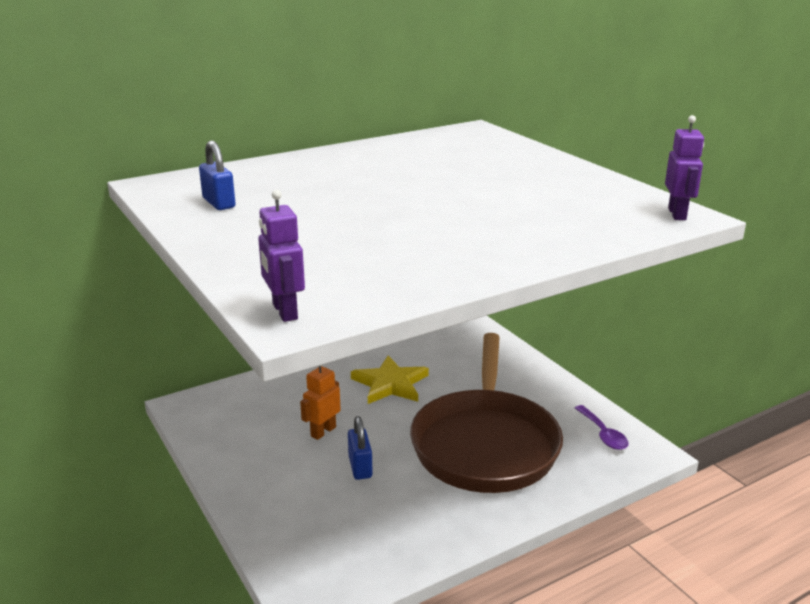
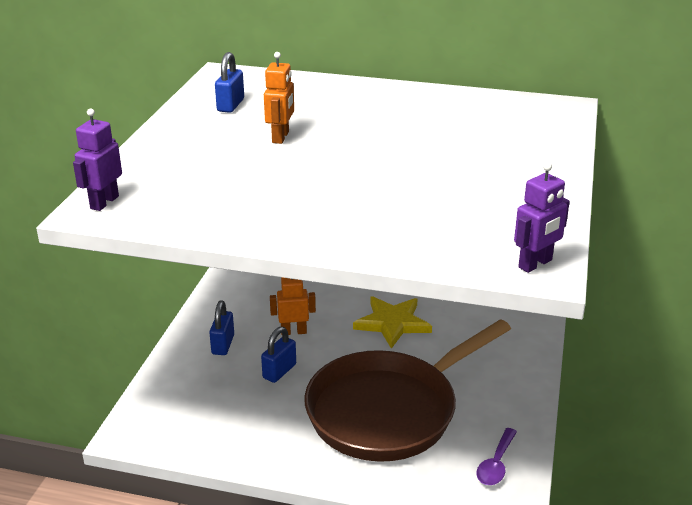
camera: 45 degrees right, 5 degrees up
(277, 476) = (223, 344): none -> blue padlock
(323, 209) = (281, 137): none -> orange robot

